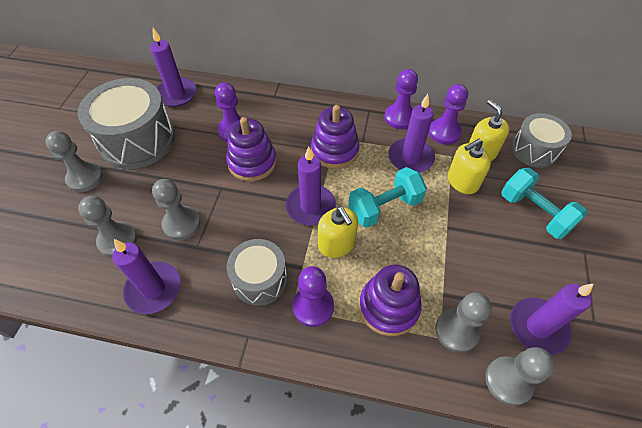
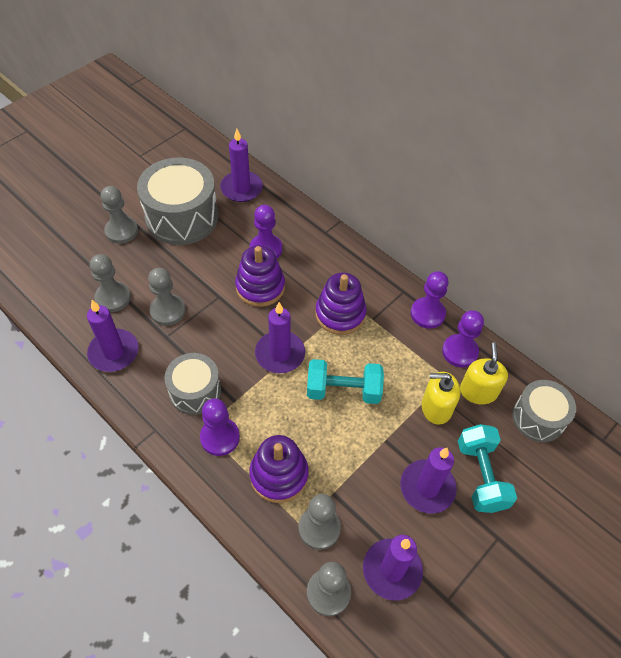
camera: 30 degrees right, 0 degrees up
(337, 244) = (277, 398): yellow soap dispenser -> none
(410, 158) = (405, 358): purple candle -> purple candle (427, 487)

